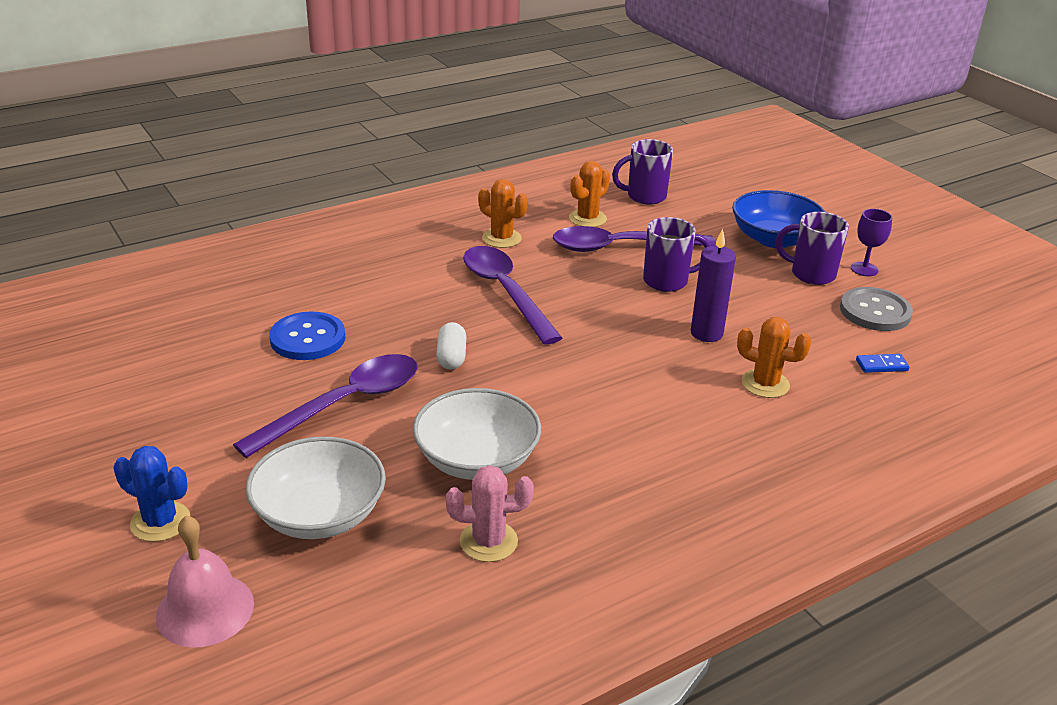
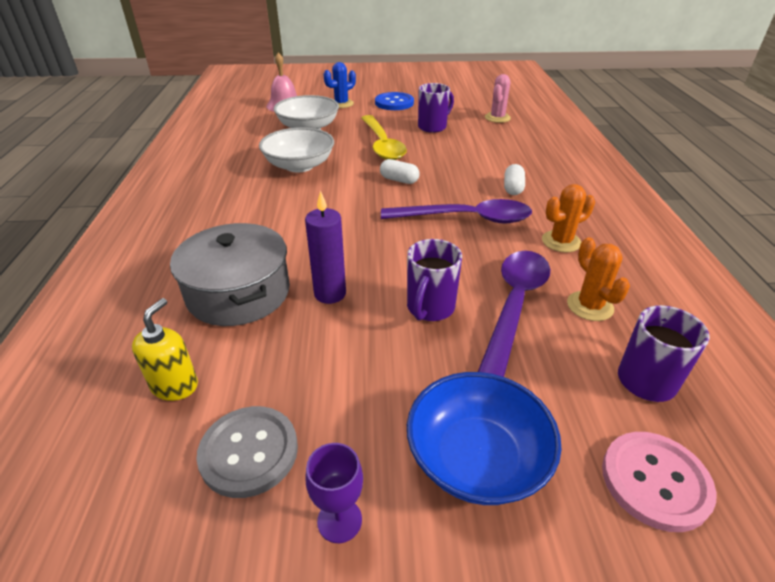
camera: 120 degrees right, 5 degrees up
(308, 338) = (455, 146): blue button -> blue button (394, 103)
(344, 404) = (382, 145): purple spoon -> yellow spoon
(409, 277) = (513, 188): none -> white capsule
(488, 541) = (243, 155): pink cactus -> pink cactus (497, 118)
(721, 192) = (655, 481): none -> pink button
(765, 384) = (238, 293): orange cactus -> grey pot
(811, 274) = (368, 441): purple mug -> purple mug (433, 127)
(881, 365) = (175, 385): blue domino -> yellow soap dispenser

